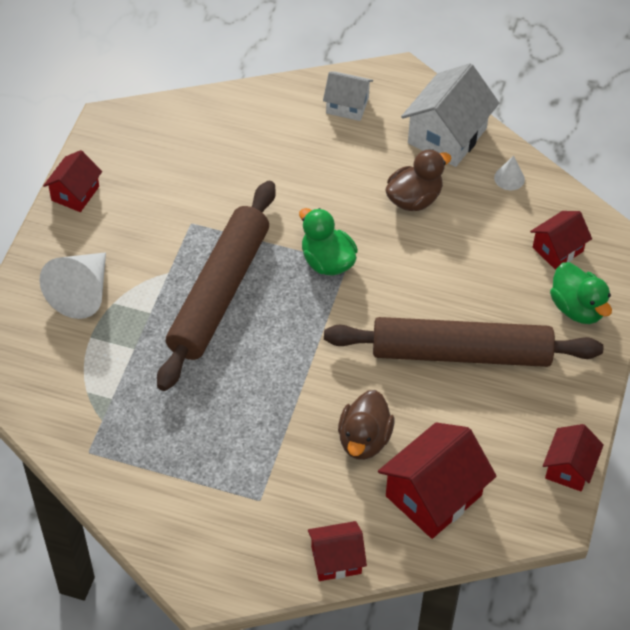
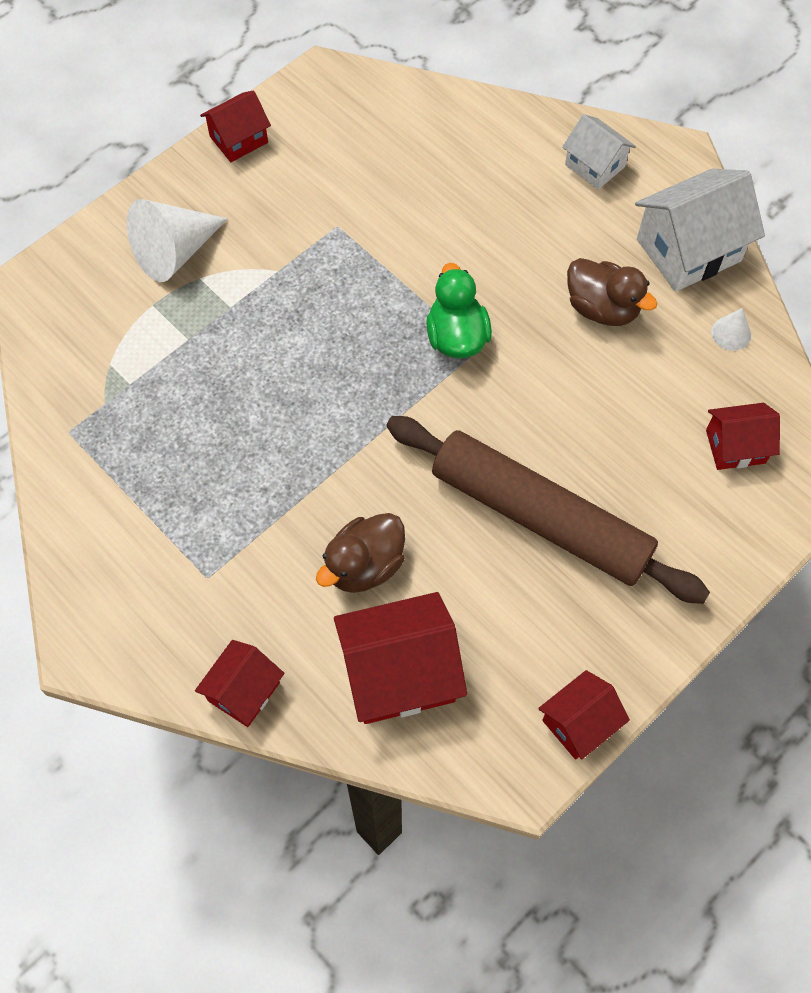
camera: 30 degrees right, 10 degrees up
(219, 293) = (316, 318): brown rolling pin -> none
(336, 560) = (244, 691): red house -> red house turned 75 degrees counterclockwise
(414, 199) = (602, 308): brown duck -> brown duck turned 45 degrees clockwise
(577, 308) = (714, 530): green duck -> none

